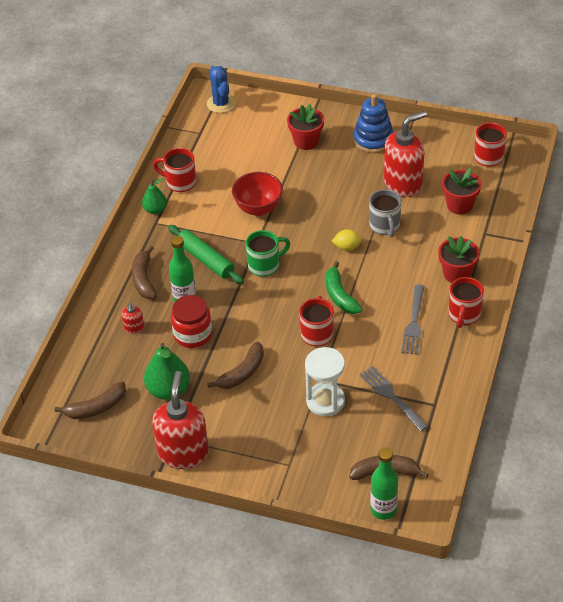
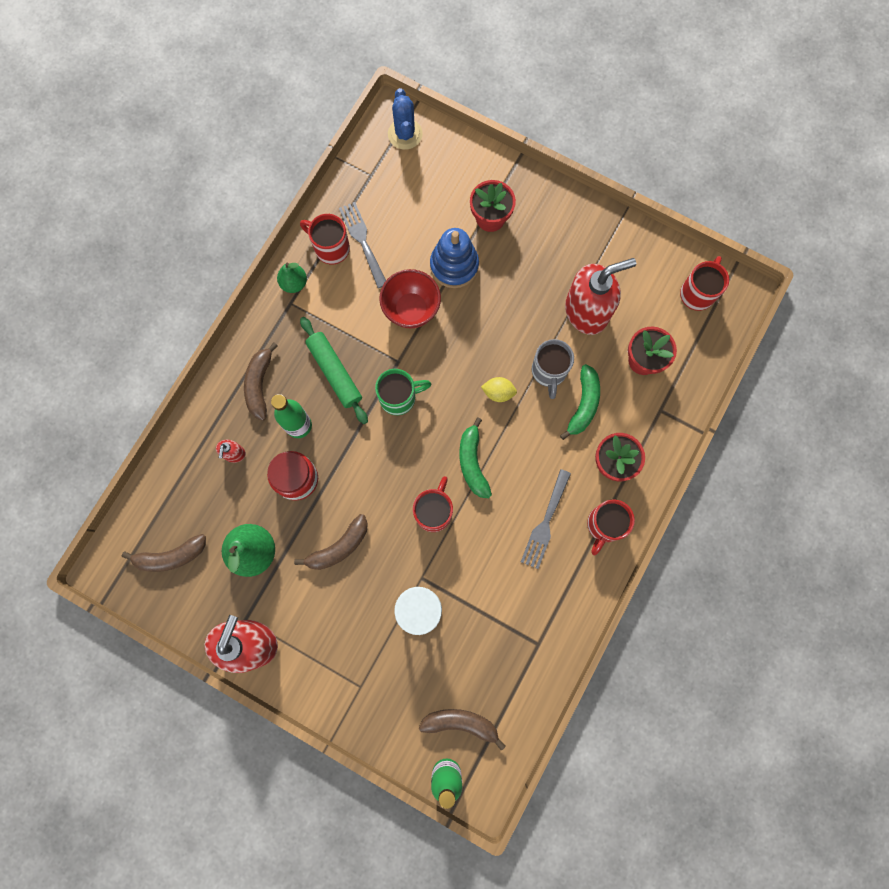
camera: 10 degrees right, 30 degrees up
(373, 140) = (569, 234): blue stacking toy -> blue stacking toy (454, 265)
(391, 396) = (493, 621): grey fork -> grey fork (362, 241)
(420, 241) = (583, 404): none -> green banana

